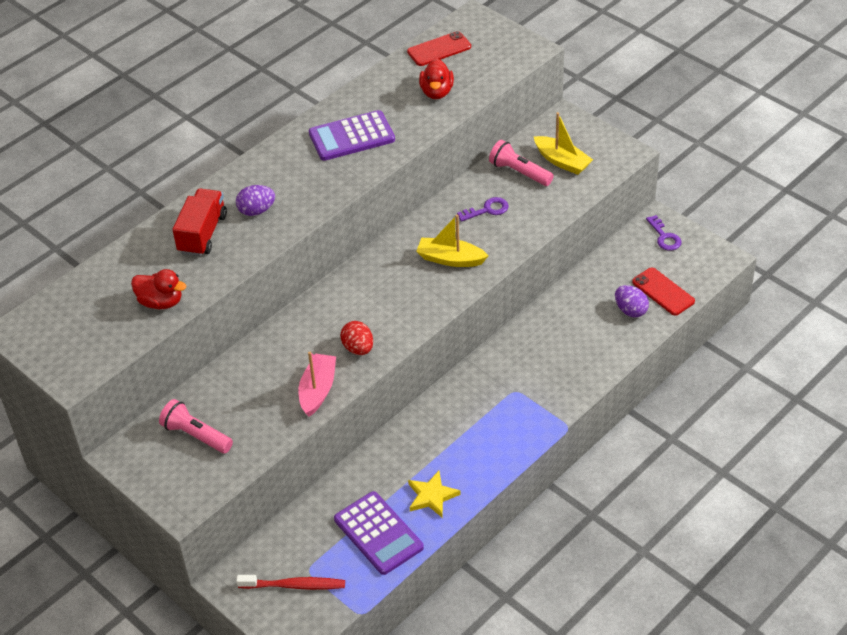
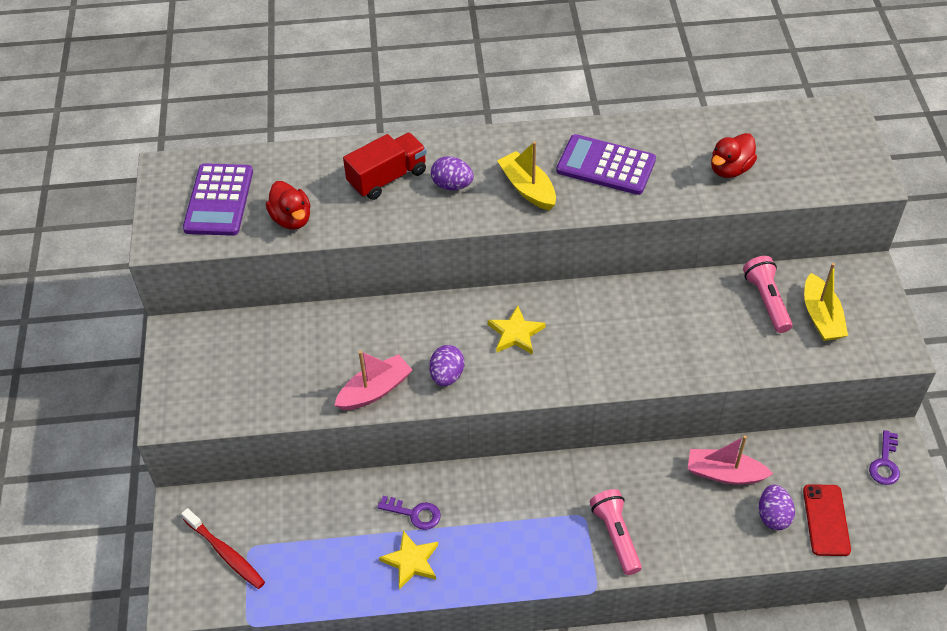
camera: 40 degrees right, 5 degrees up
(196, 435) = (243, 359): pink flashlight -> pink flashlight (615, 535)
(358, 348) = (447, 375): red egg -> purple egg
(377, 293) = (516, 333): none -> yellow star
(378, 533) = (334, 560): purple calculator -> purple calculator (219, 200)
(439, 49) = (777, 126): red phone -> none
(450, 259) = (613, 345): yellow boat -> yellow boat (527, 188)
(487, 210) = (697, 319): purple key -> purple key (414, 513)
(577, 306) = (724, 473): none -> pink boat

